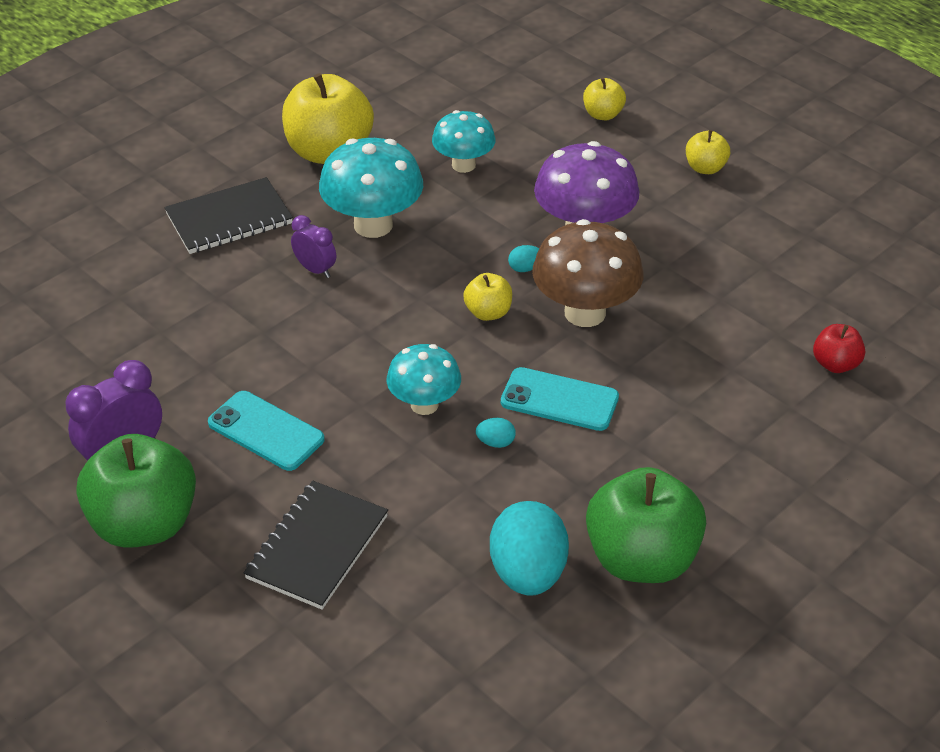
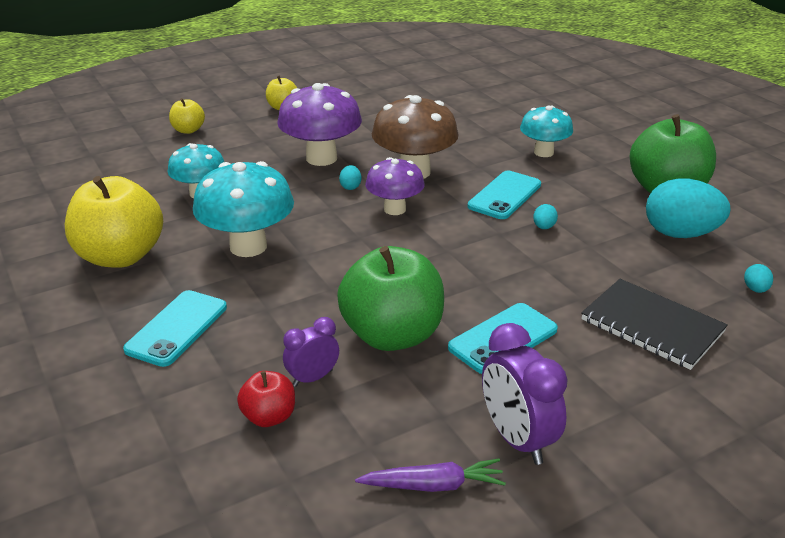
camera: 75 degrees left, 10 degrees down
(62, 412) = (433, 485): none -> purple carrot
(144, 524) = (617, 431): green apple -> green apple (392, 335)
(229, 219) = (177, 328): black notebook -> turquoise phone
(315, 269) = (291, 285): purple clock -> purple clock (312, 378)
(419, 645) = (755, 289): none -> turquoise egg
(424, 404) = (492, 252): turquoise mushroom -> turquoise mushroom (543, 152)
(488, 312) = (394, 209): yellow apple -> purple mushroom
(835, 364) = (500, 104): red apple -> red apple (269, 417)

